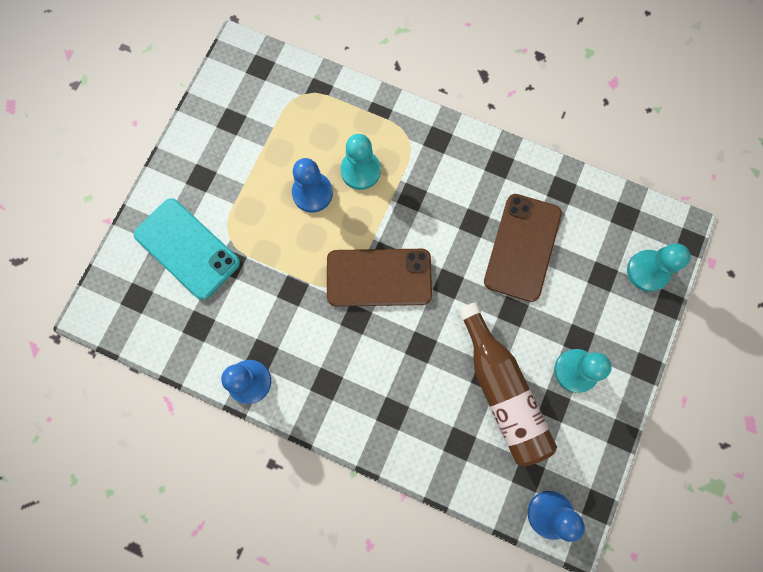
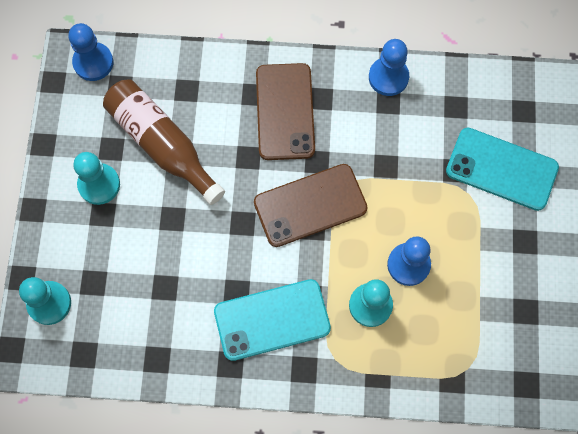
camera: 160 degrees right, 5 degrees down
(450, 188) = (272, 320): none -> turquoise phone
(522, 247) = (180, 283): brown phone -> brown phone (285, 111)

